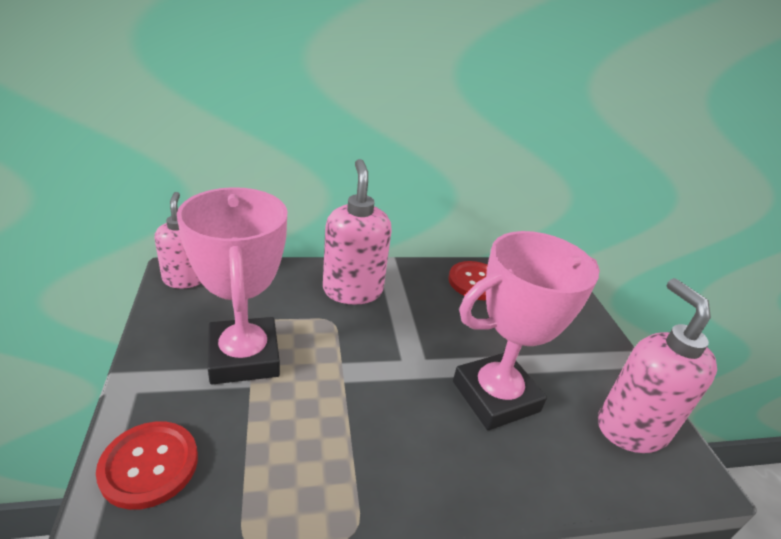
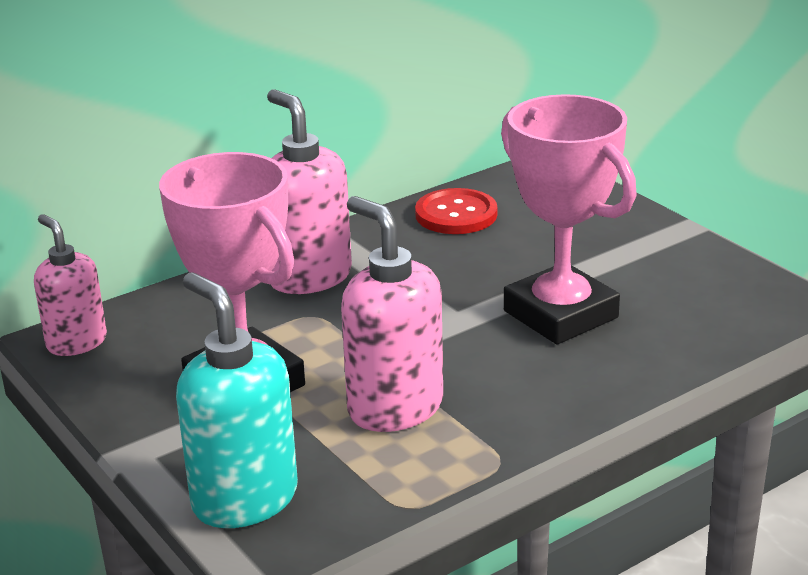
camera: 20 degrees left, 5 degrees down
(149, 465) = (244, 499): red button -> turquoise soap dispenser
(495, 396) = (560, 314): pink trophy -> pink trophy turned 75 degrees counterclockwise
(631, 428) = (717, 289): pink soap dispenser -> pink soap dispenser (394, 408)

